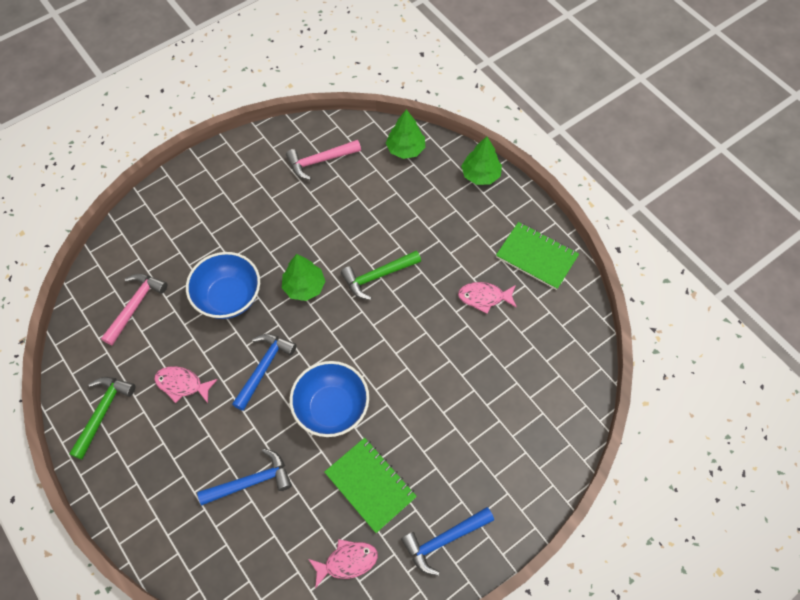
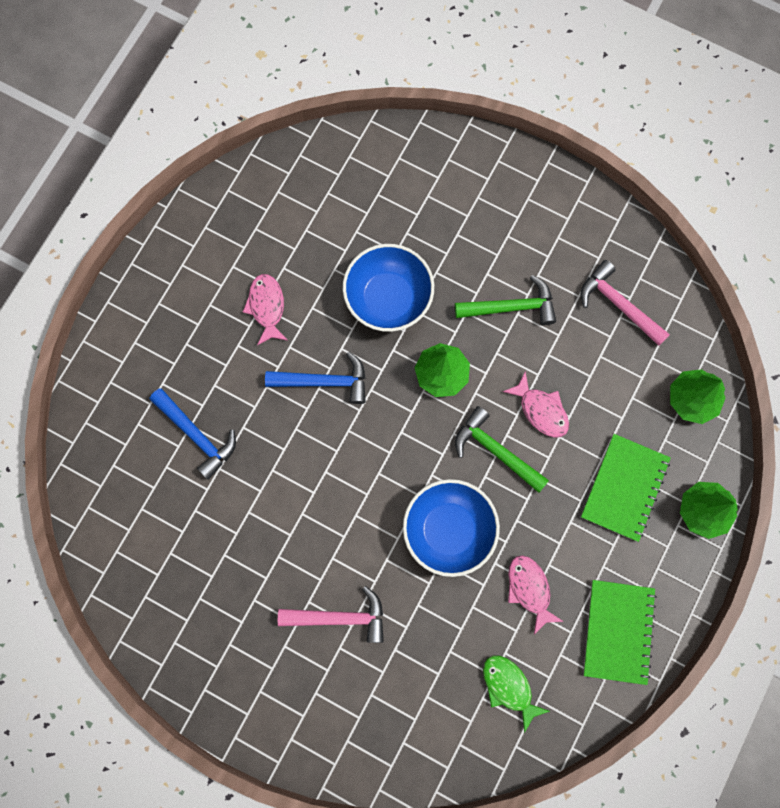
camera: 65 degrees right, 15 degrees up
(103, 412) = (202, 246): green hammer -> green hammer (511, 307)
(135, 305) = (331, 206): pink hammer -> pink hammer (340, 617)
(332, 408) = (312, 478): blue bowl -> blue bowl (448, 530)
(347, 561) = (159, 575): pink fish -> pink fish (541, 410)
(370, 485) = (247, 561): green notebook -> green notebook (624, 488)
(444, 540) = (222, 667): blue hammer -> none
(545, 340) = (509, 687): none -> green fish

